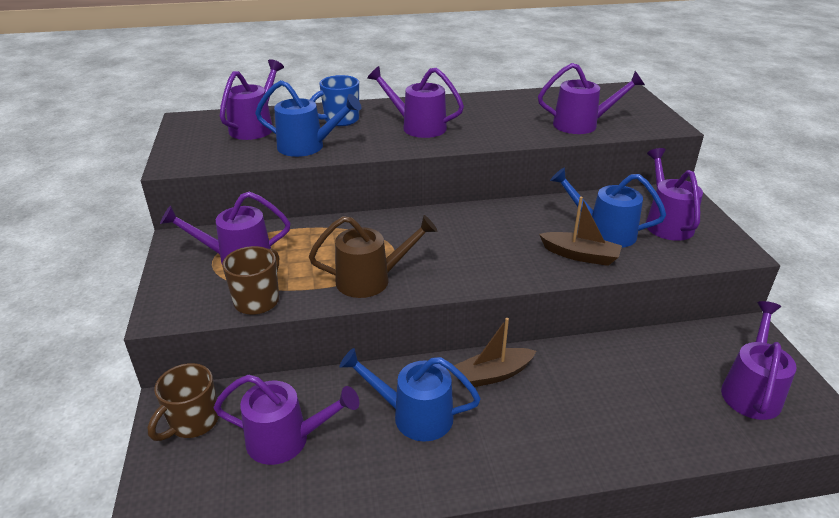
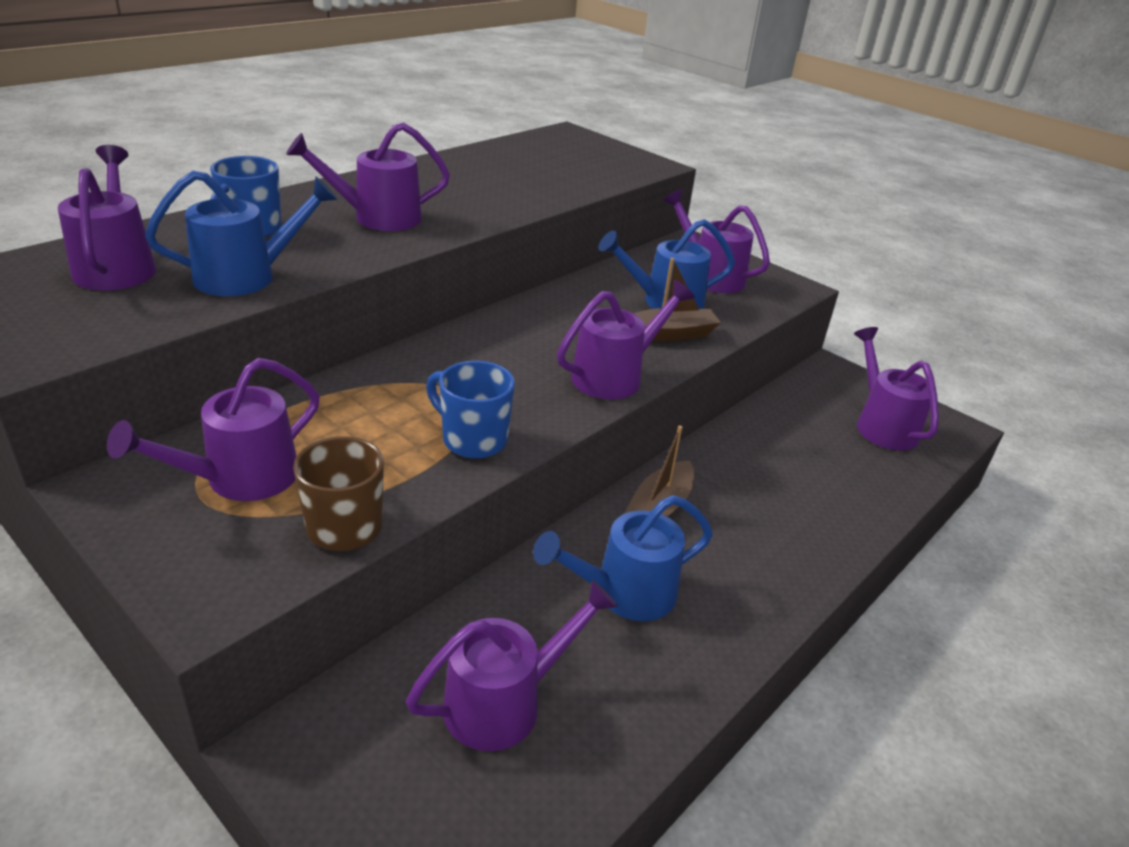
camera: 40 degrees left, 0 degrees up
(193, 422) = (345, 753): brown mug -> none
(371, 279) = (473, 439): brown watering can -> blue mug
(582, 124) = (570, 179): purple watering can -> purple watering can (615, 376)

